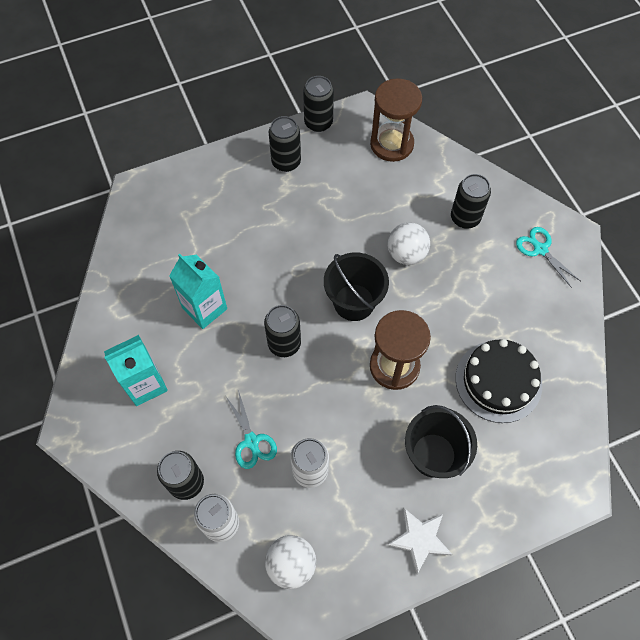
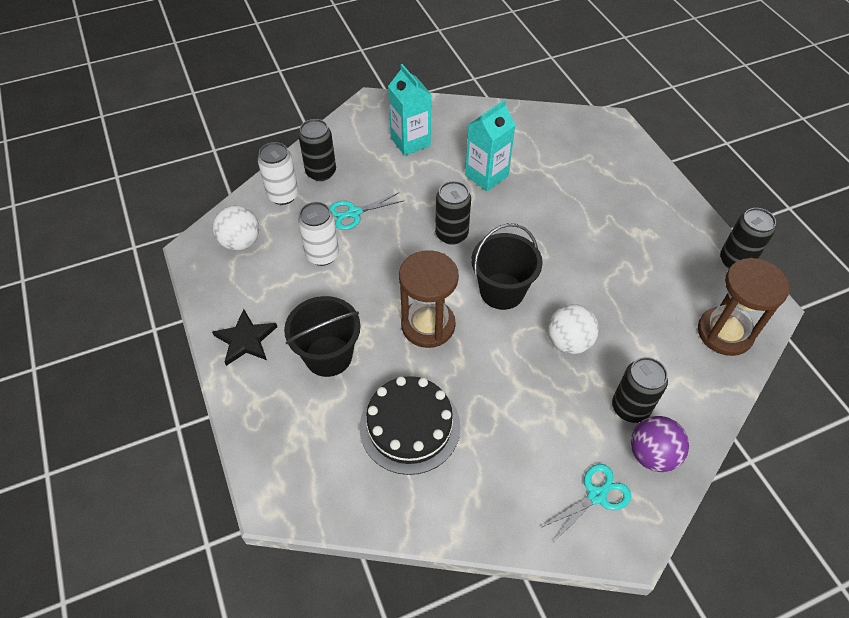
camera: 90 degrees right, 10 degrees down
(286, 162) = (671, 232): black can -> none
(419, 539) = (246, 339): white star -> black star
(503, 209) = (652, 454): none -> purple ball

